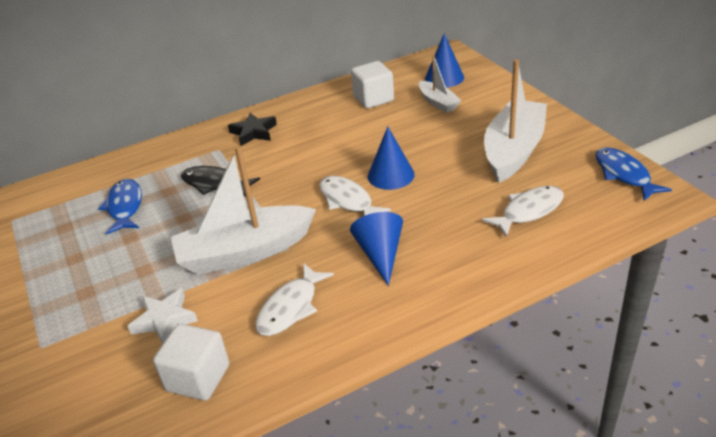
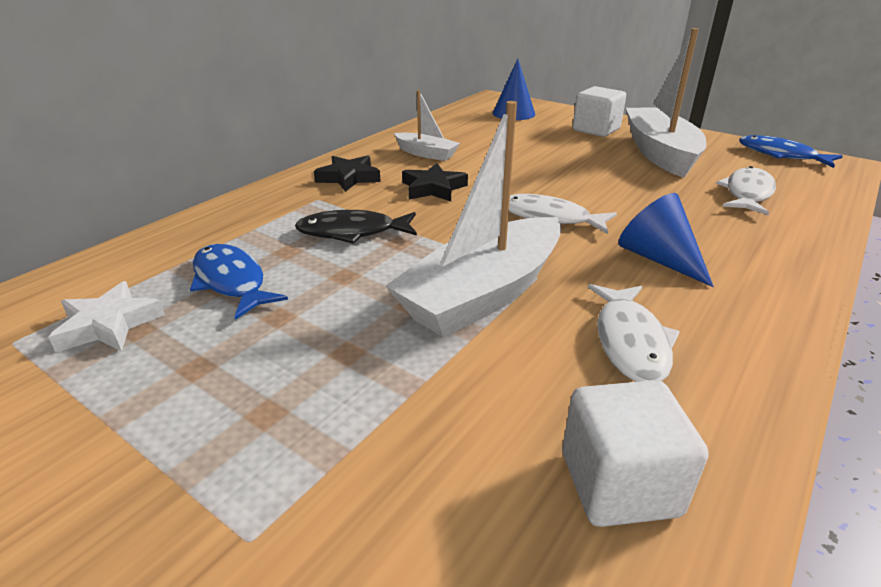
camera: 30 degrees left, 5 degrees down
(164, 320) = (459, 412): white star -> white star (109, 325)
(299, 154) = (433, 188): none -> black star
(373, 99) = (461, 135): white cube -> white cube (596, 130)
(391, 175) = (566, 189): blue cone -> none
(438, 102) = (533, 130): white boat -> white boat (426, 154)

